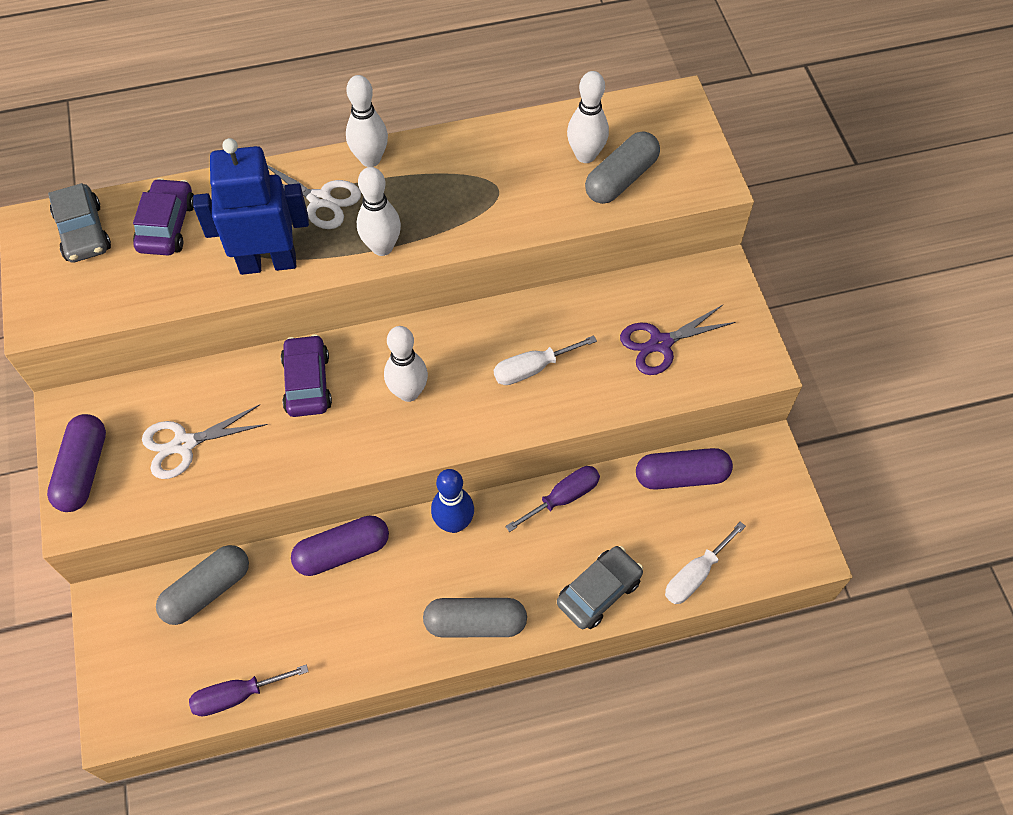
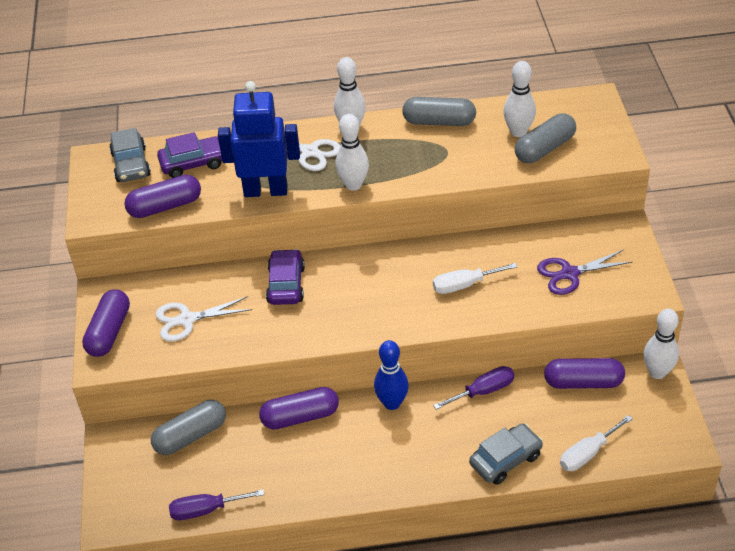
camera: 10 degrees right, 15 degrees down
(136, 295) = (165, 206): none -> purple capsule
(167, 226) = (193, 163): purple car -> purple car turned 60 degrees clockwise
(408, 392) = (364, 295): white bowling pin -> white bowling pin (657, 372)
(475, 623) = (402, 474): grey capsule -> grey capsule (439, 122)

